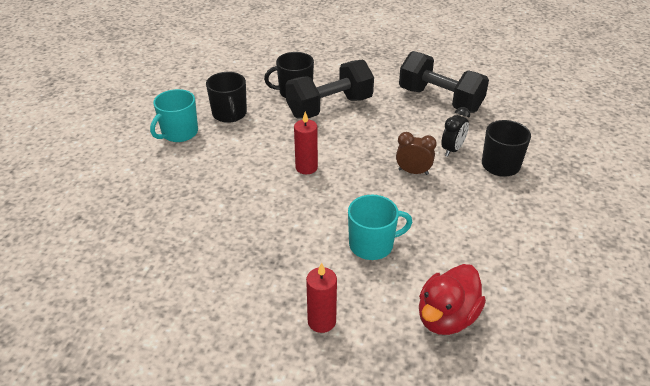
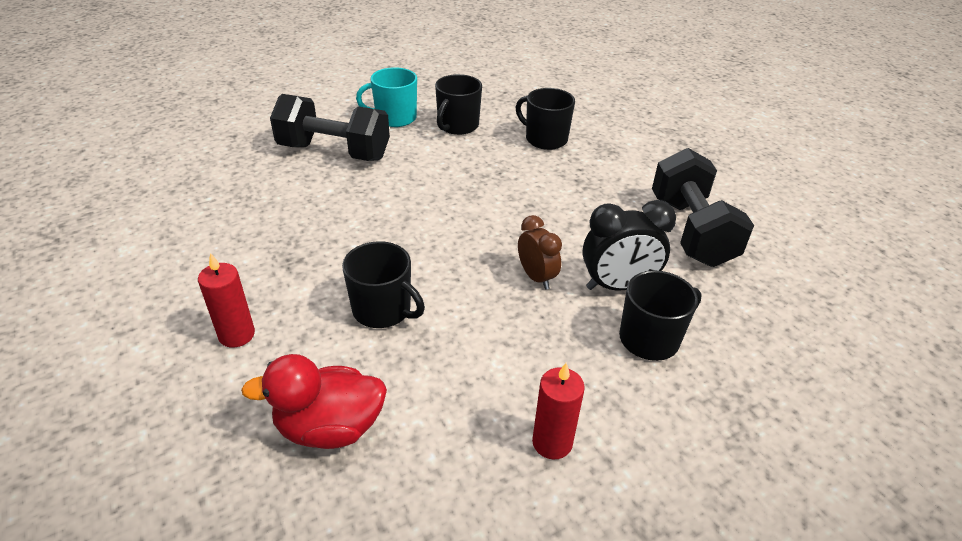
camera: 45 degrees right, 0 degrees up
(306, 167) = (444, 206): red candle -> red candle (552, 442)
(329, 107) = (556, 170): black dumbbell -> black dumbbell (334, 152)
(372, 245) = (383, 310): turquoise mug -> black mug
(452, 149) = (618, 286): black clock -> black clock, size x1.52

